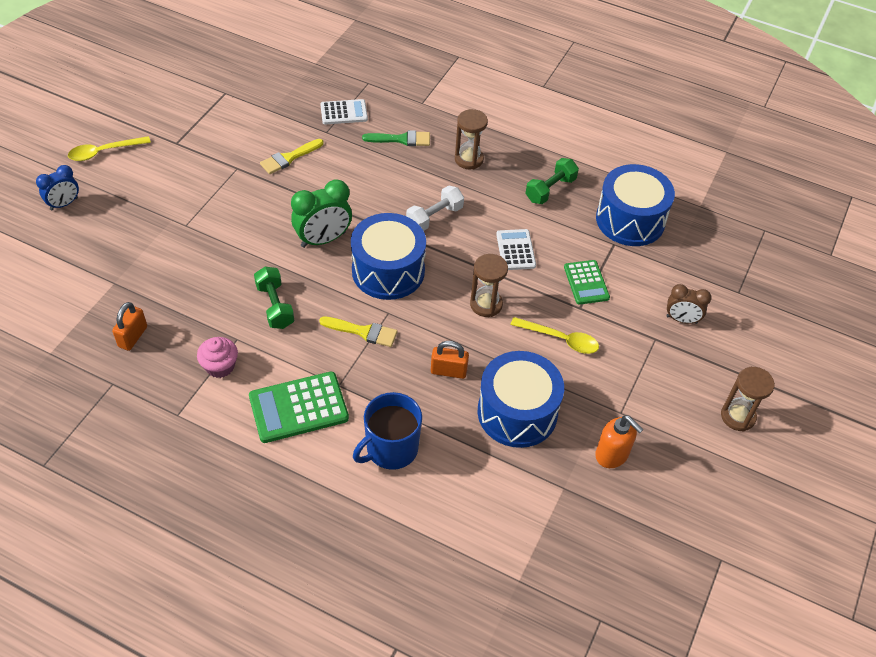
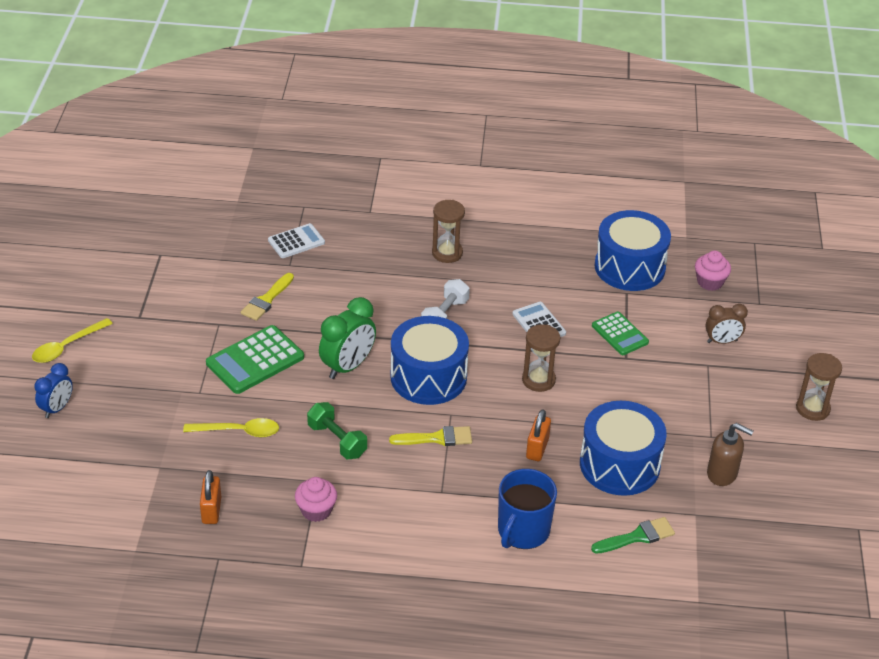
camera: 20 degrees left, 10 degrees down
(298, 407) = (415, 523): green calculator -> green calculator (255, 360)
(401, 139) = (370, 252): green brush -> green brush (637, 537)
(448, 371) = (537, 448): orange padlock -> orange padlock turned 60 degrees counterclockwise
(550, 190) = (541, 260): green dumbbell -> none
(560, 339) = (623, 390): yellow spoon -> yellow spoon (238, 431)
(612, 455) = (722, 474): orange soap dispenser -> brown soap dispenser
(700, 257) = (710, 282): none -> pink cupcake

